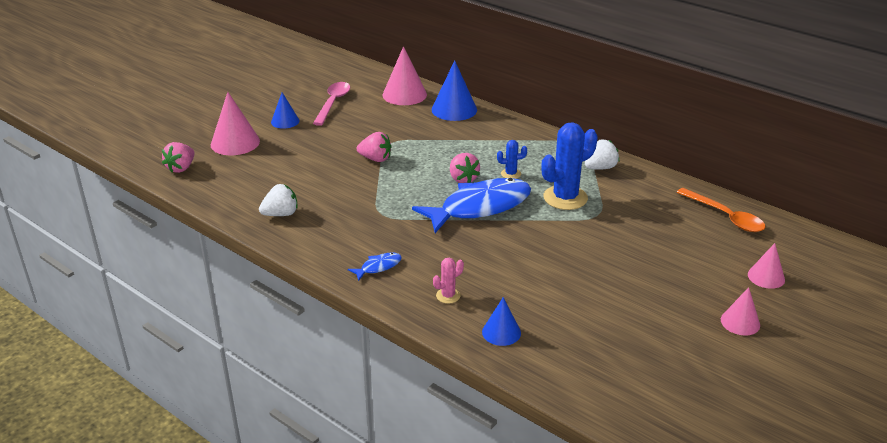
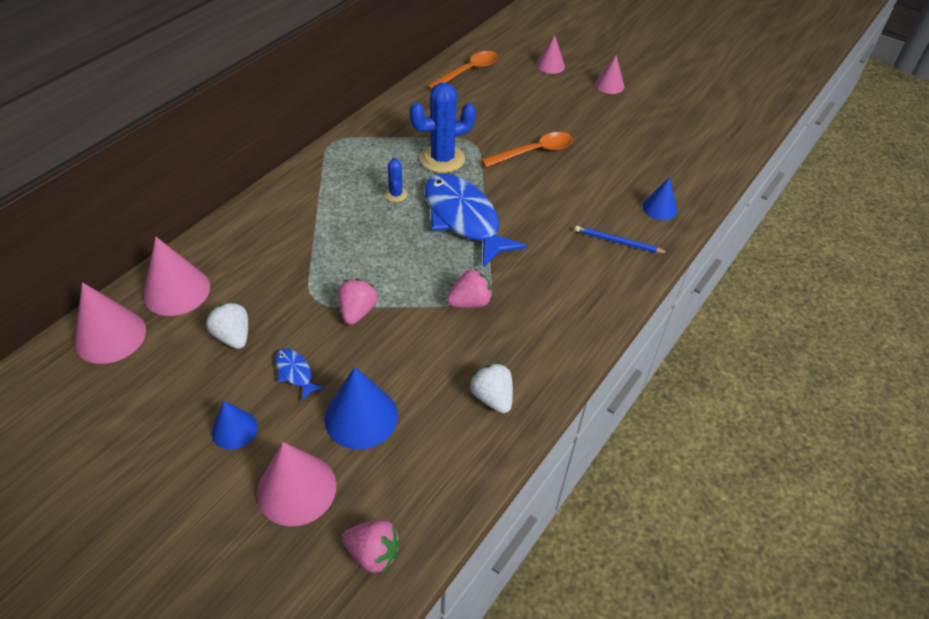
camera: 95 degrees left, 15 degrees up
(333, 103) = (185, 373): pink spoon -> none
(368, 79) = (110, 336): none -> pink cone
(378, 267) = (583, 295): blue fish -> blue fish (295, 373)
(448, 296) = (618, 242): pink cactus -> blue pencil
(454, 109) = (233, 240): blue cone -> blue cone (361, 417)
(463, 179) = (406, 231): pink strawberry -> pink strawberry (470, 302)
(565, 198) = (442, 159): blue cactus -> blue cactus turned 75 degrees counterclockwise
(587, 253) = (534, 152): none -> orange spoon
(600, 168) = (384, 132): white strawberry -> white strawberry (233, 336)

